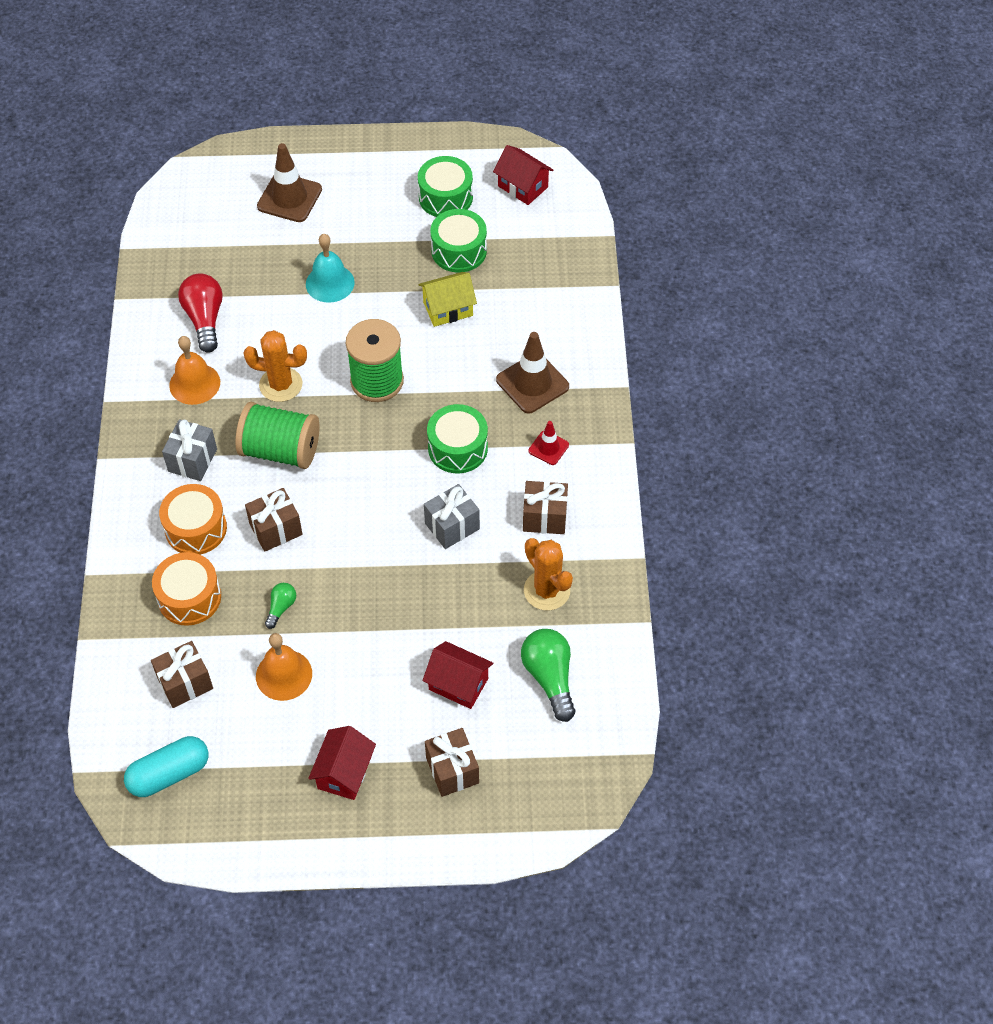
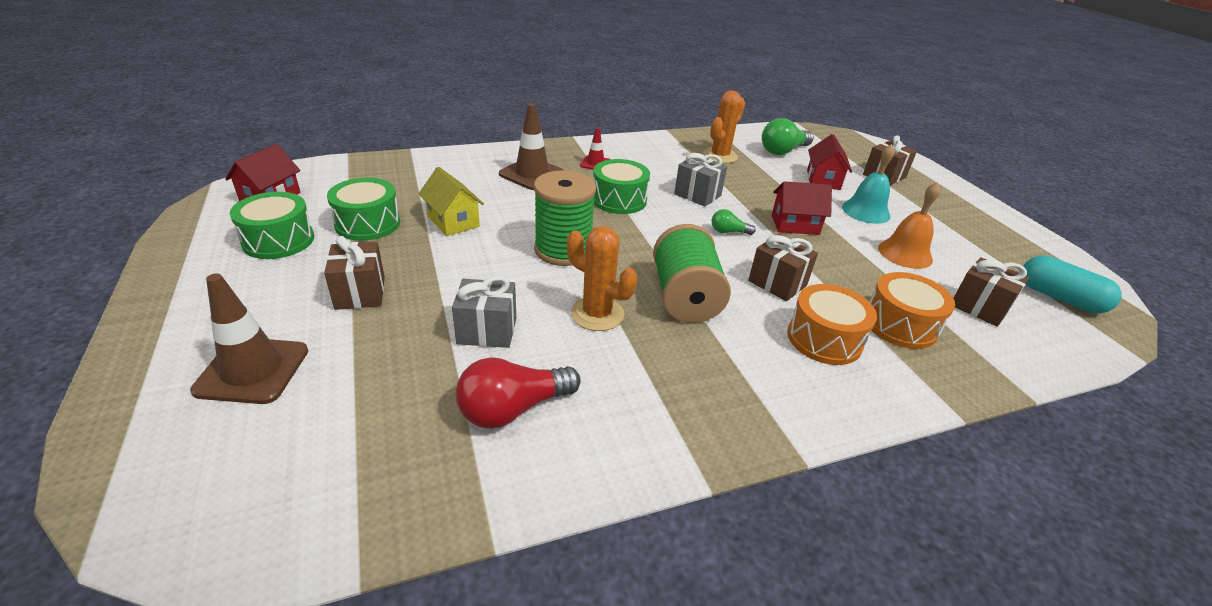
camera: 110 degrees left, 20 degrees down
(192, 460) = (743, 363): grey gift -> grey gift (487, 331)
(194, 383) = (630, 391): orange bell -> none
(281, 385) = (597, 314): orange cactus -> orange cactus turned 45 degrees counterclockwise
(281, 607) = (850, 266): green light bulb -> green light bulb (728, 232)
(330, 283) = (425, 303): turquoise bell -> turquoise bell (866, 211)
(344, 772) = (940, 214): red house -> red house (795, 224)
(544, 517) = (660, 161): brown gift -> brown gift (360, 293)

